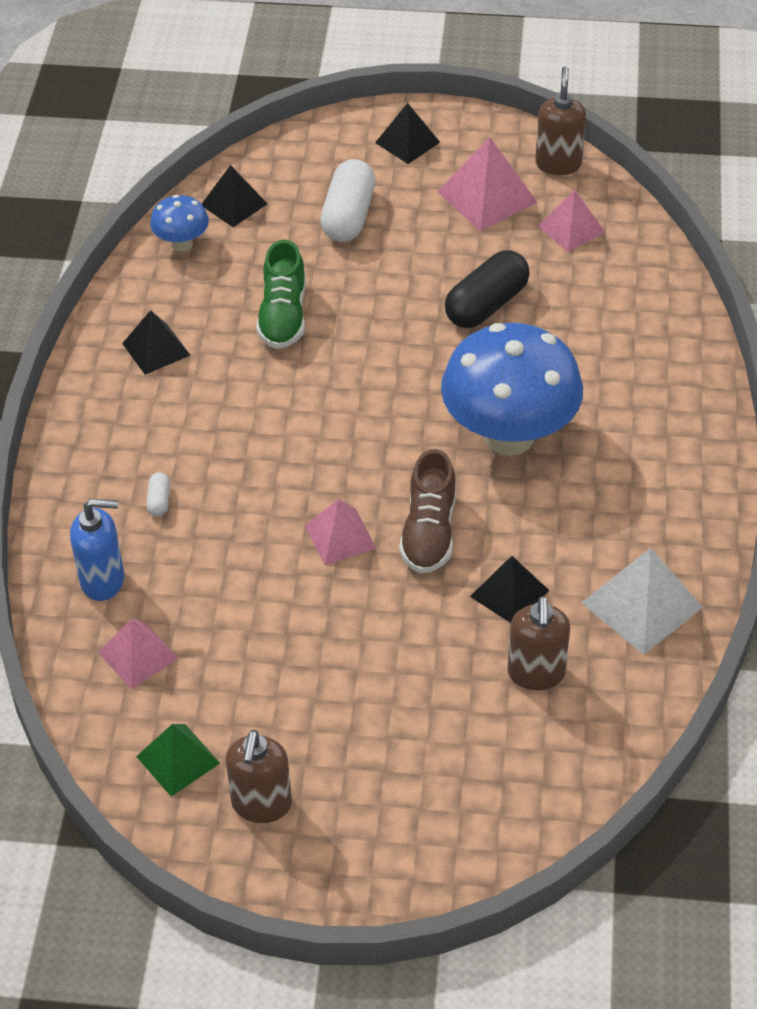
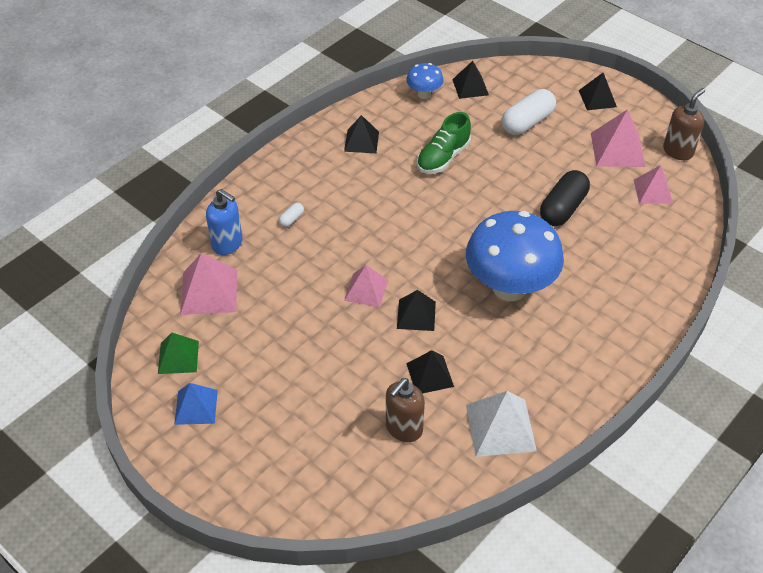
camera: 35 degrees right, 0 degrees up
(138, 655) = (209, 292): pink pyramid -> pink pyramid, size x1.51
(261, 804) = (196, 406): brown soap dispenser -> blue pyramid
(429, 532) = (416, 315): brown shoe -> black pyramid
(486, 305) = (562, 208): black capsule -> black capsule turned 45 degrees counterclockwise

